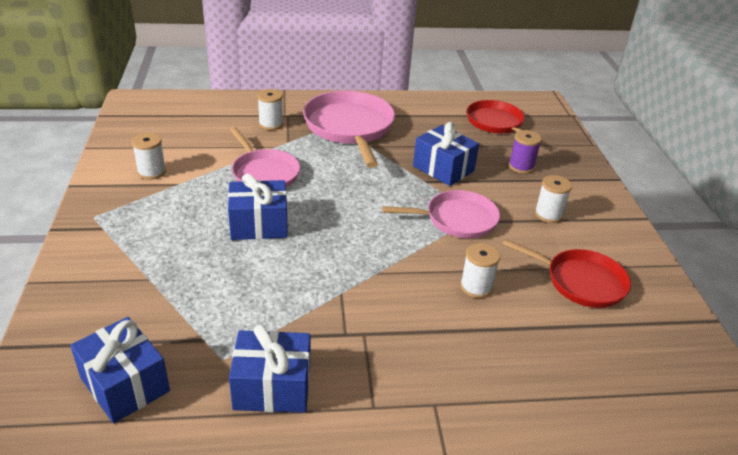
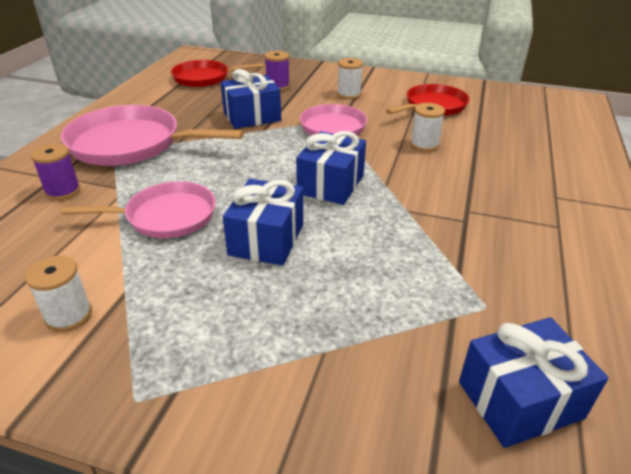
camera: 65 degrees left, 0 degrees up
(271, 124) = (63, 191): white spool -> purple spool
(272, 387) = (531, 279): blue gift -> blue gift (331, 184)

